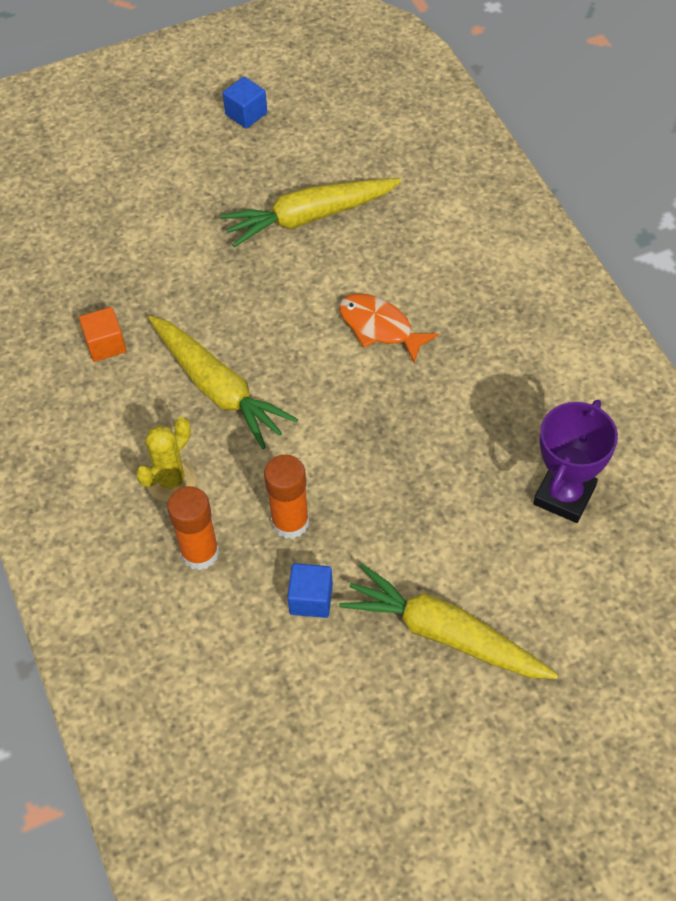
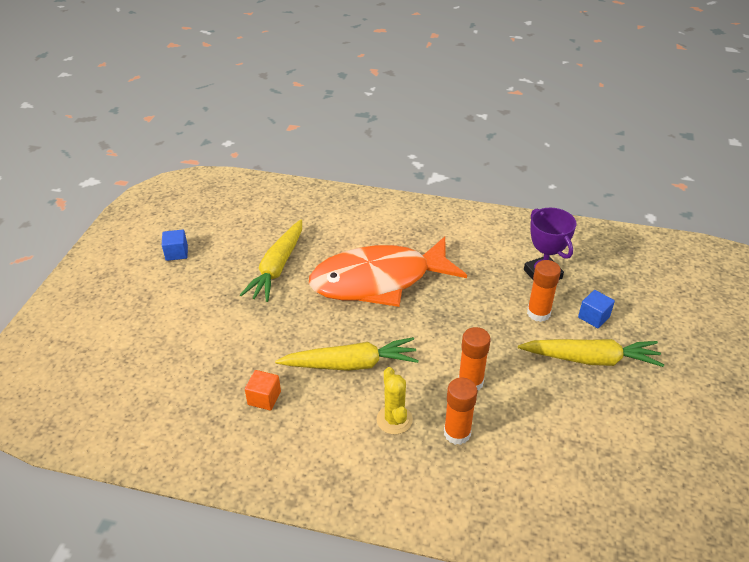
camera: 55 degrees left, 15 degrees down
(311, 599) = (528, 400): blue cube -> blue cube (593, 317)
(379, 327) = (378, 281): orange fish -> orange fish, size x2.29
(444, 634) = (591, 359): yellow carrot -> yellow carrot turned 150 degrees counterclockwise
(479, 531) = (538, 313): none -> orange glue stick

